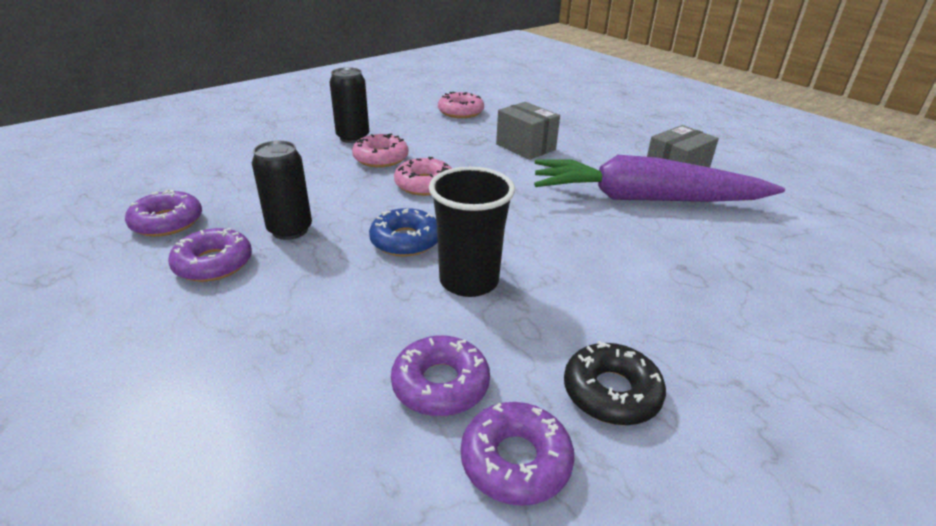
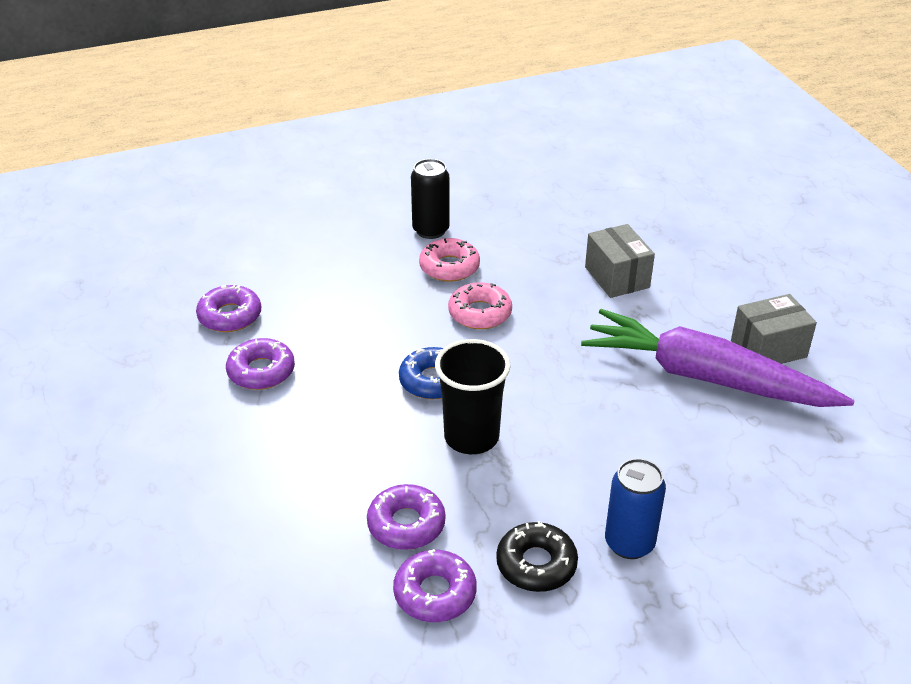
camera: 20 degrees right, 5 degrees up
(290, 230) = (333, 347): black can -> none
(460, 112) = (569, 206): pink donut -> none
(688, 346) = (629, 543): none -> blue can

